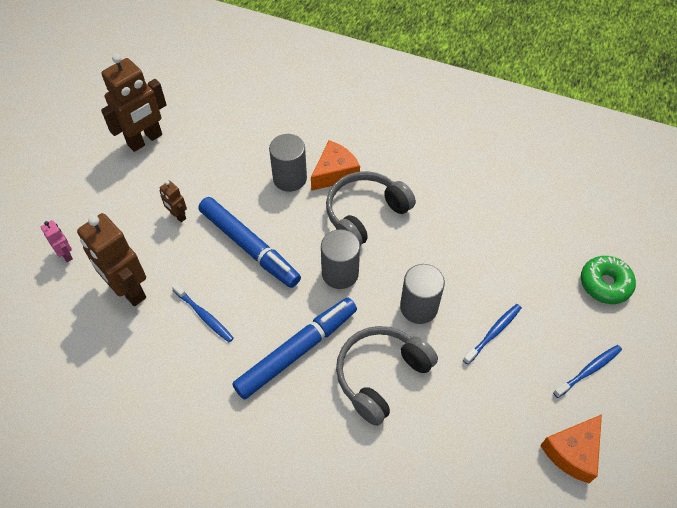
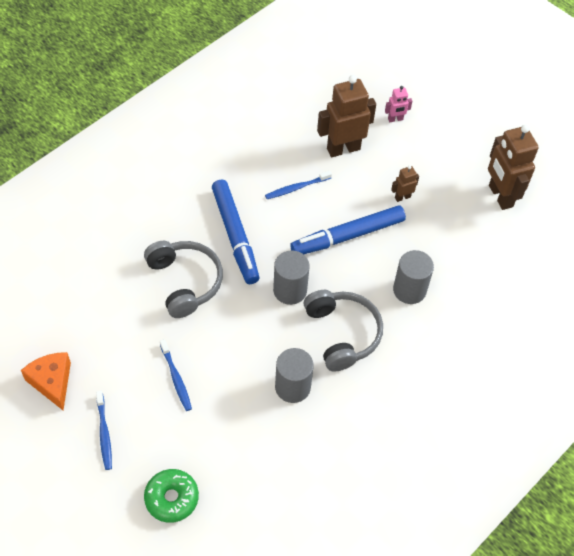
camera: 110 degrees right, 0 degrees up
(335, 173) = (400, 328): orange cheese -> none
(419, 307) = (229, 334): grey cylinder -> grey cylinder (292, 387)

